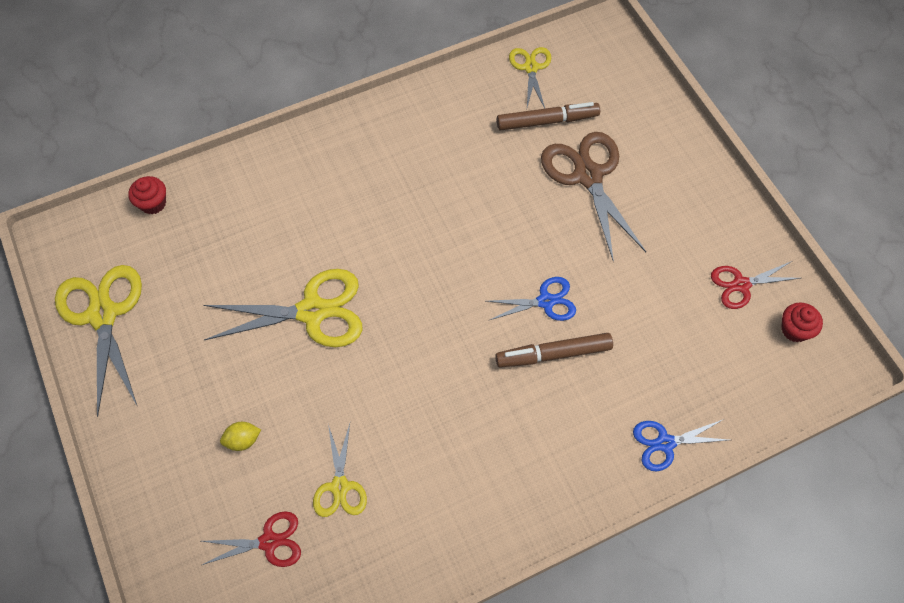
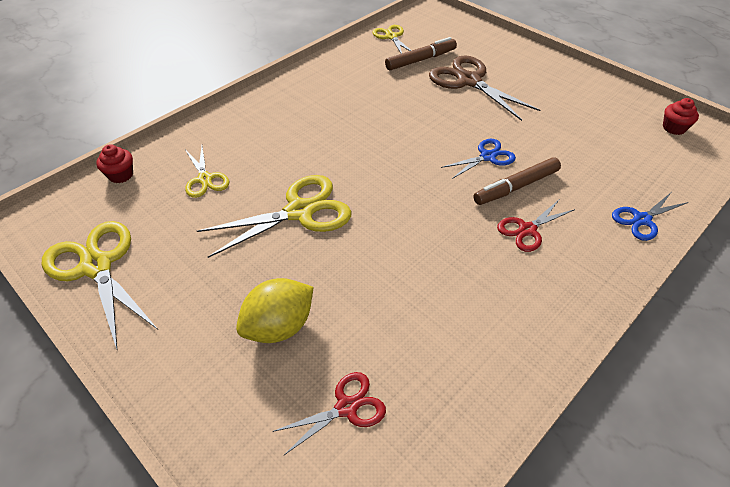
camera: 20 degrees left, 15 degrees down
(243, 440) = (279, 326): yellow lemon -> yellow lemon, size x2.01
(340, 486) = (392, 335): yellow scissors -> yellow scissors (205, 179)
(741, 285) = (618, 113): red scissors -> red scissors (527, 230)

